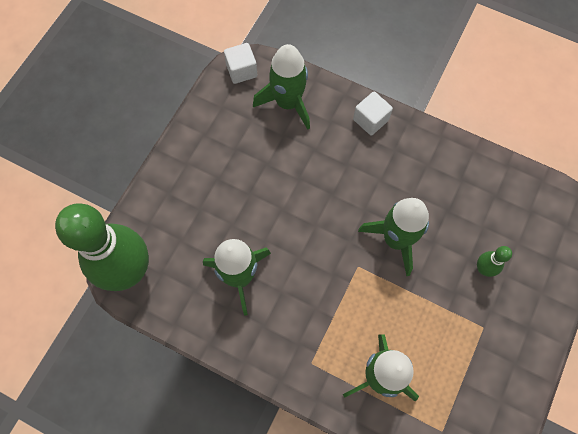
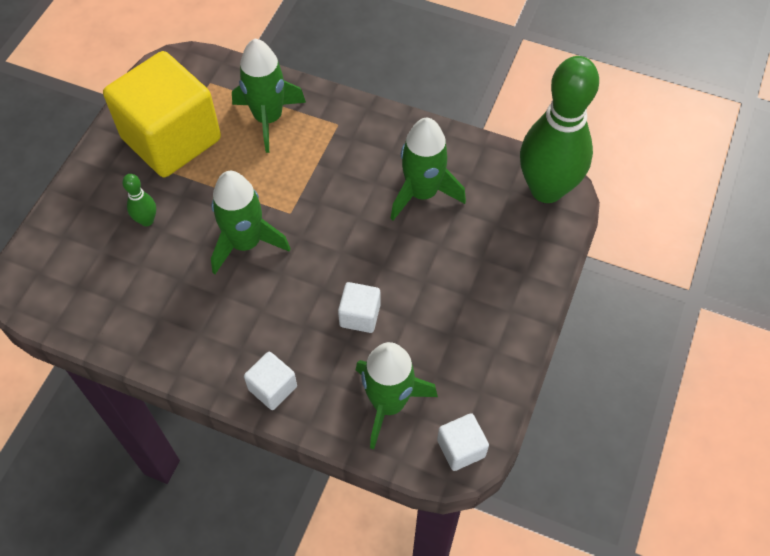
camera: 175 degrees right, 10 degrees down
(303, 169) = (360, 315): none -> white cube
(473, 359) = (171, 139): none -> yellow cube

